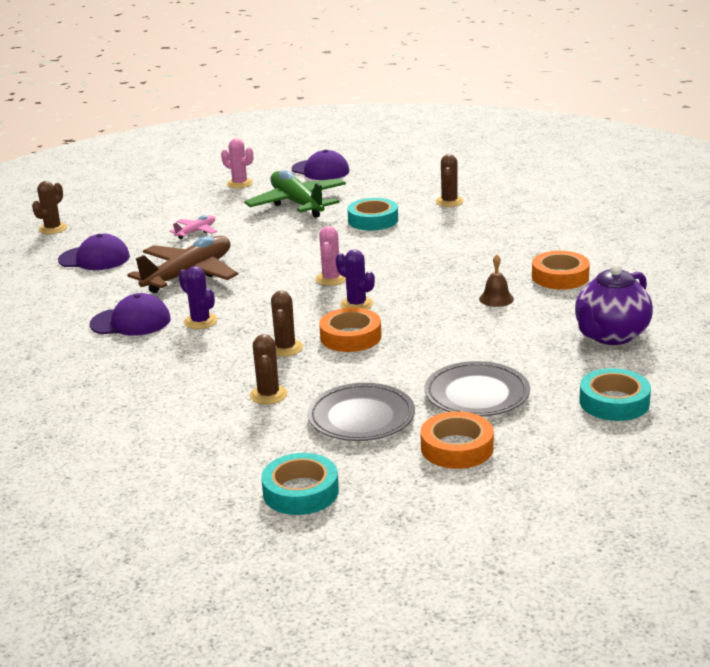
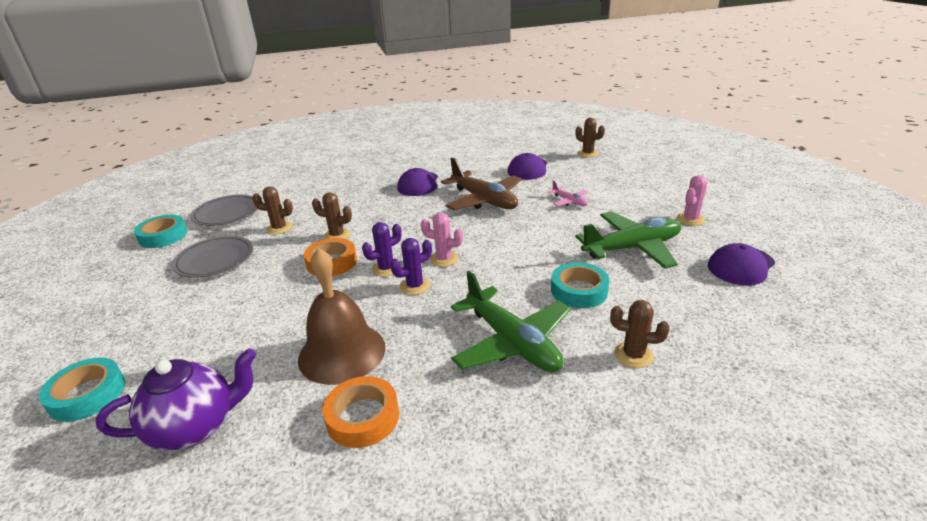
camera: 100 degrees right, 5 degrees up
(200, 321) = (402, 205): purple cactus -> purple cactus (415, 286)
(452, 238) = (512, 342): none -> green plane
(457, 448) = (134, 295): orange tape -> none
(477, 394) = (188, 314): grey plate -> grey plate (227, 213)
(496, 299) = (342, 352): brown bell -> brown bell, size x2.33
(610, 336) = (196, 427): purple teapot -> purple teapot turned 105 degrees clockwise

